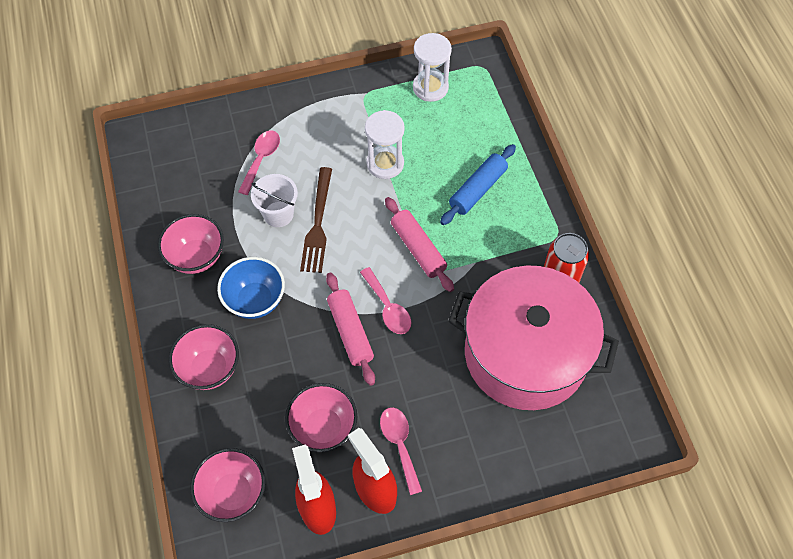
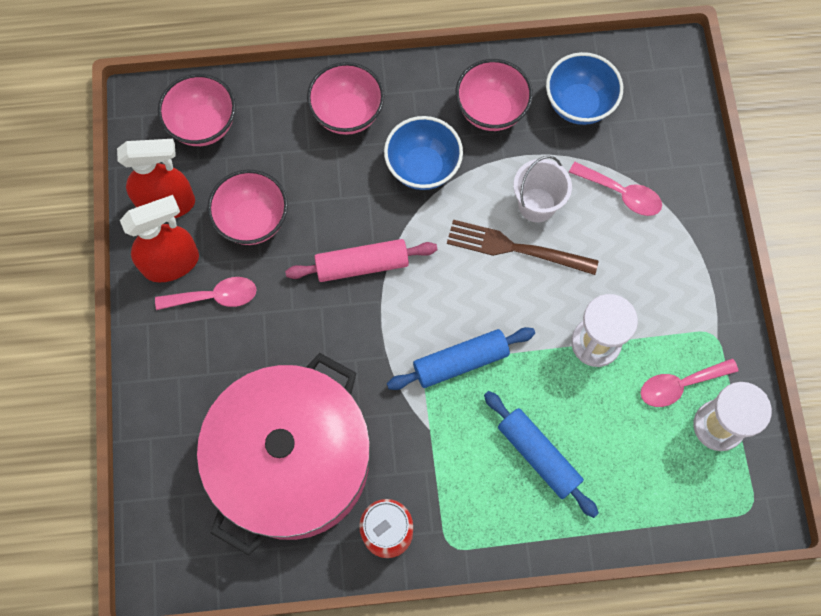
camera: 100 degrees right, 10 degrees up
(185, 195) = (579, 104): none -> blue bowl
(388, 308) = (385, 312): pink spoon -> pink spoon (679, 385)
(418, 249) = (460, 362): pink rolling pin -> blue rolling pin

